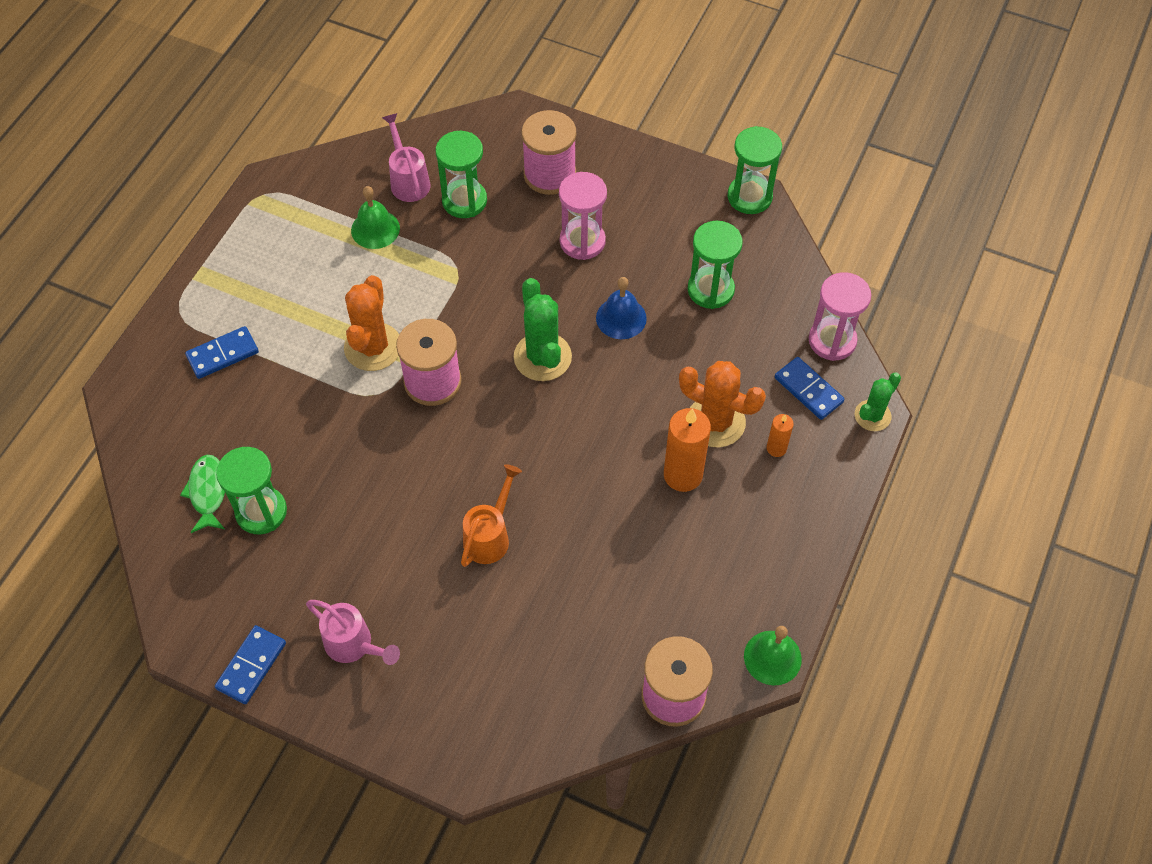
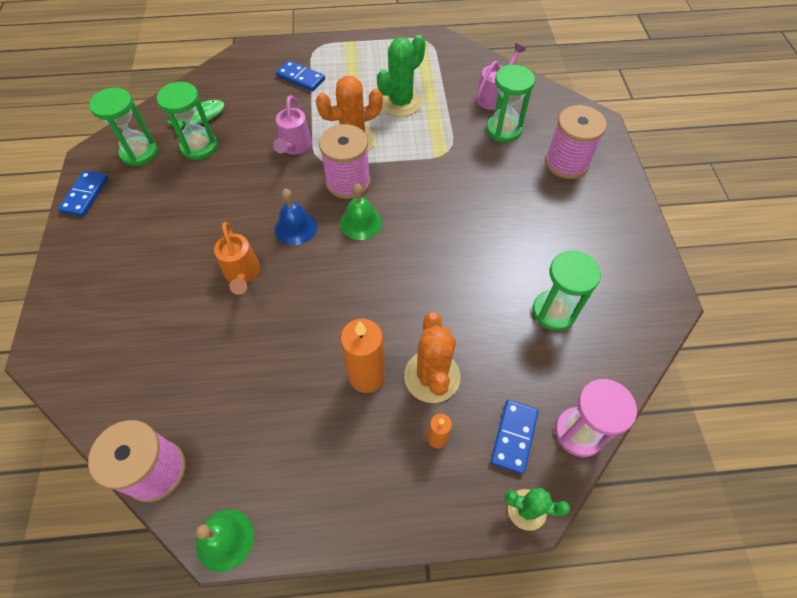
camera: 60 degrees right, 0 degrees up
(251, 666) = (85, 195): blue domino -> blue domino turned 75 degrees counterclockwise
(353, 645) = (121, 239): pink watering can -> pink watering can (294, 147)
(375, 229) = (443, 99): green bell -> green bell (361, 222)
(490, 536) = (242, 273): orange watering can -> orange watering can turned 75 degrees clockwise
(542, 357) = (410, 232): green cactus -> green cactus (401, 102)
(582, 241) = (527, 208): pink hourglass -> none
(621, 318) = (480, 264): blue bell -> blue bell (295, 227)
(749, 197) = (666, 296): green hourglass -> green hourglass (139, 153)

